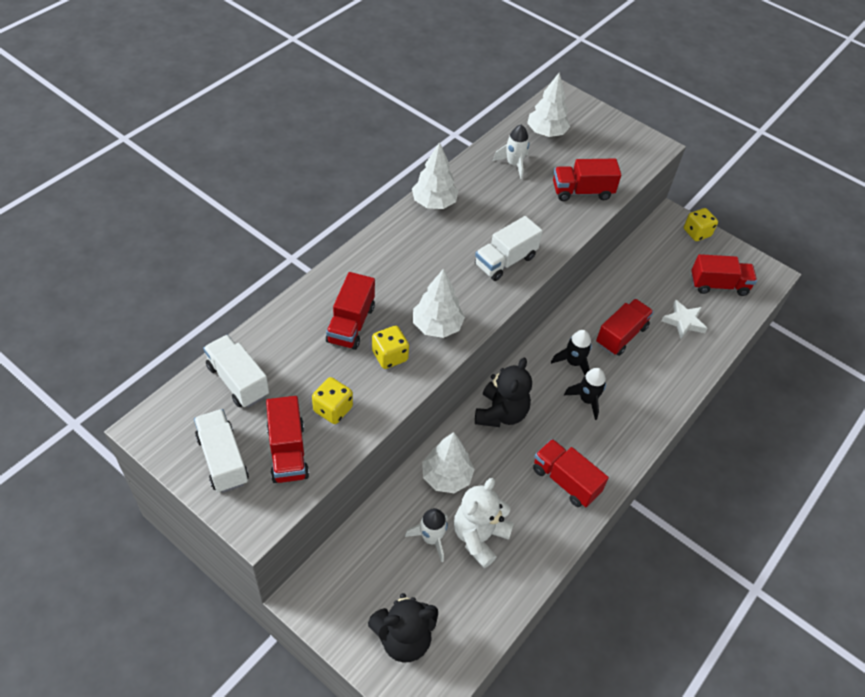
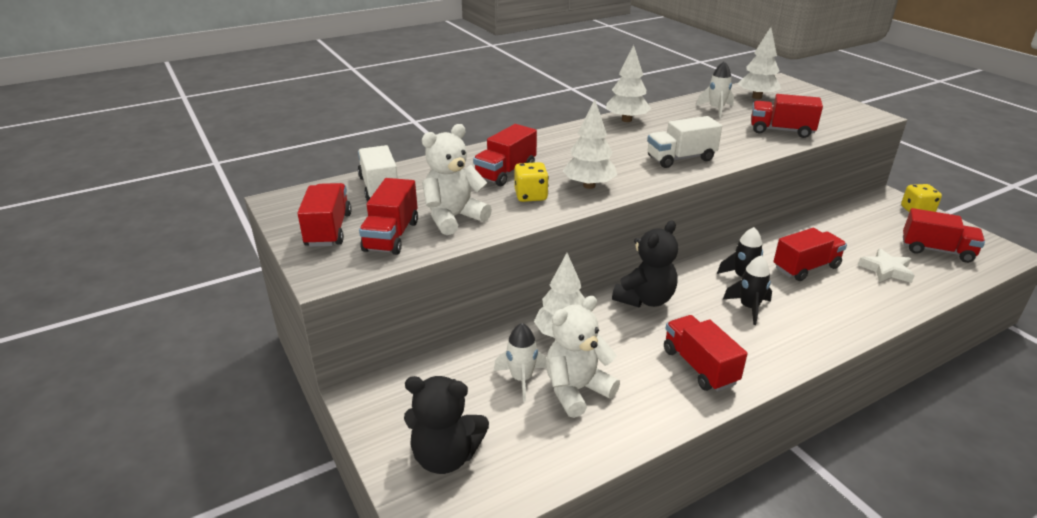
camera: 25 degrees right, 20 degrees down
(223, 459) = (328, 230): white truck -> red truck
(333, 409) = (453, 218): yellow dice -> white teddy bear

